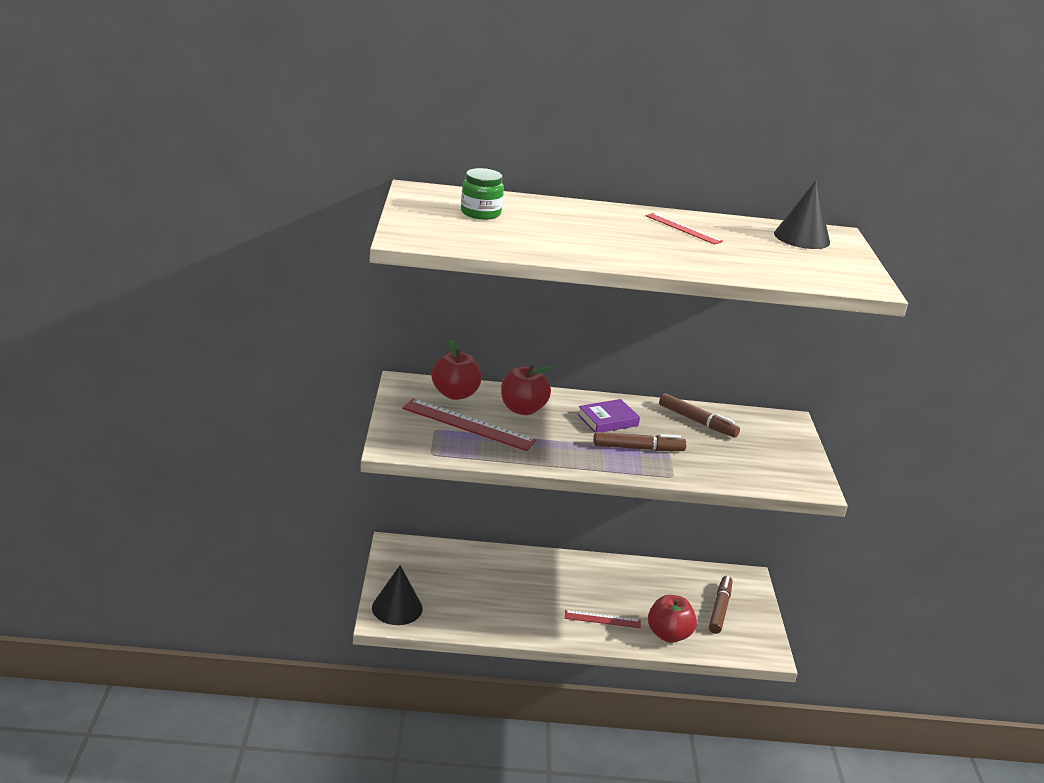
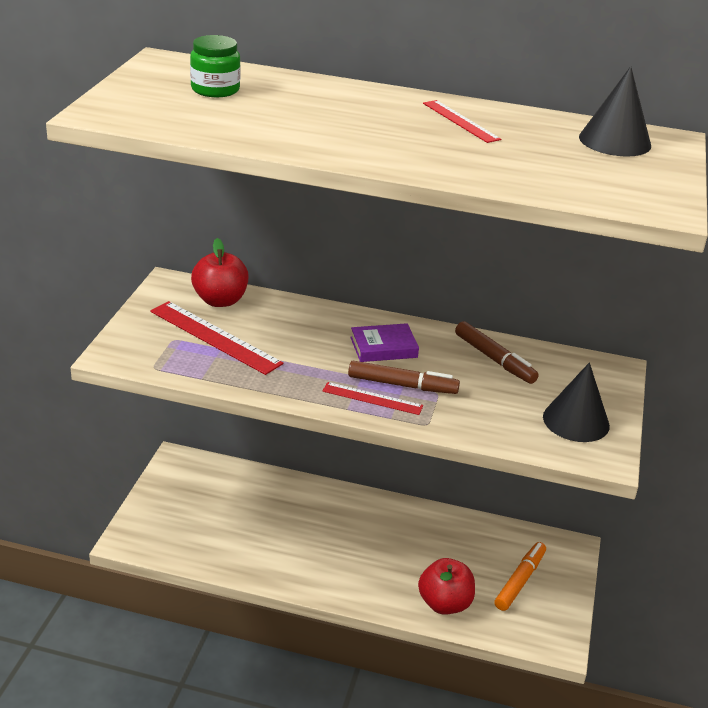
camera: 15 degrees right, 5 degrees up
(397, 608) = (148, 530): black cone -> black cone (576, 421)
(522, 409) = (288, 325): red apple -> none
(602, 619) = (374, 574): red ruler -> red ruler (372, 398)
(719, 609) = (520, 581): brown marker -> orange marker

